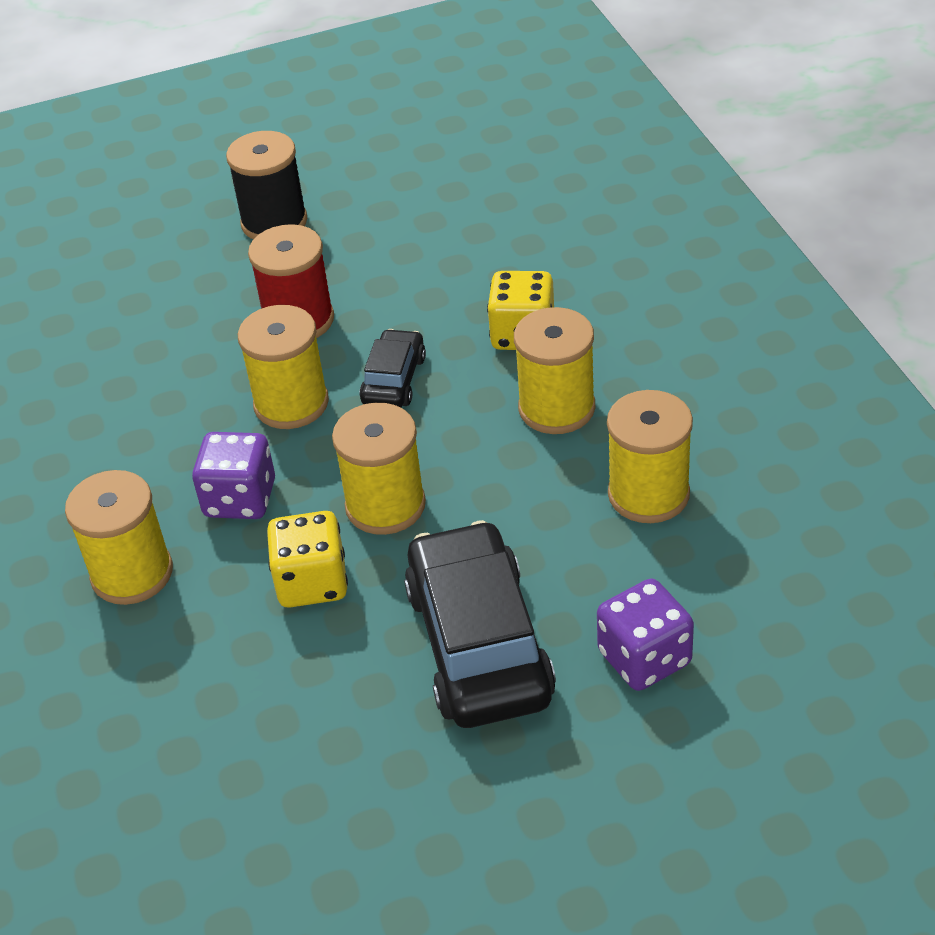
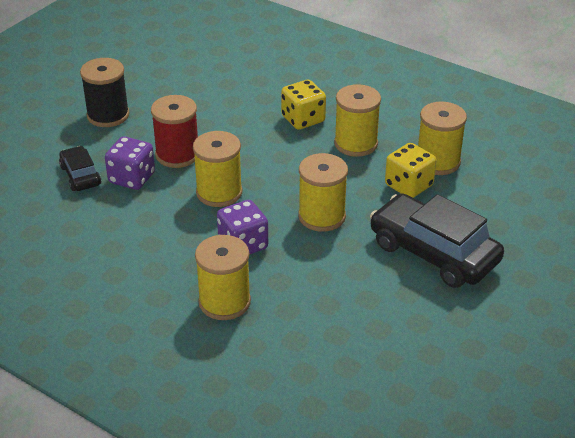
camera: 40 degrees left, 5 degrees down
(312, 582) = (324, 264): yellow dice -> yellow dice (408, 186)
(394, 380) = (261, 162): black car -> black car (80, 175)
(644, 658) = (510, 225): purple dice -> purple dice (132, 178)

